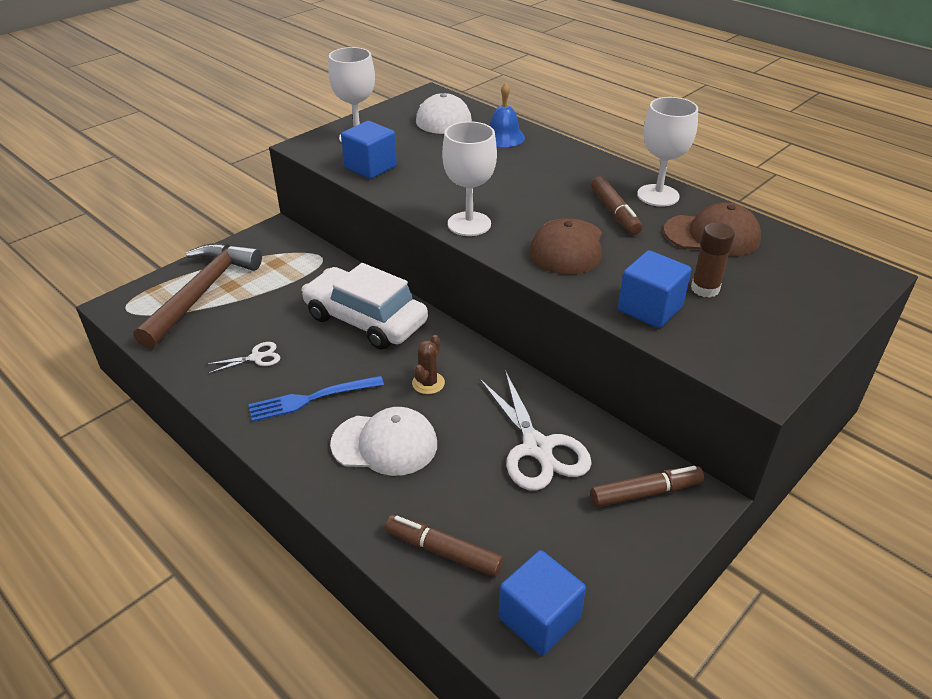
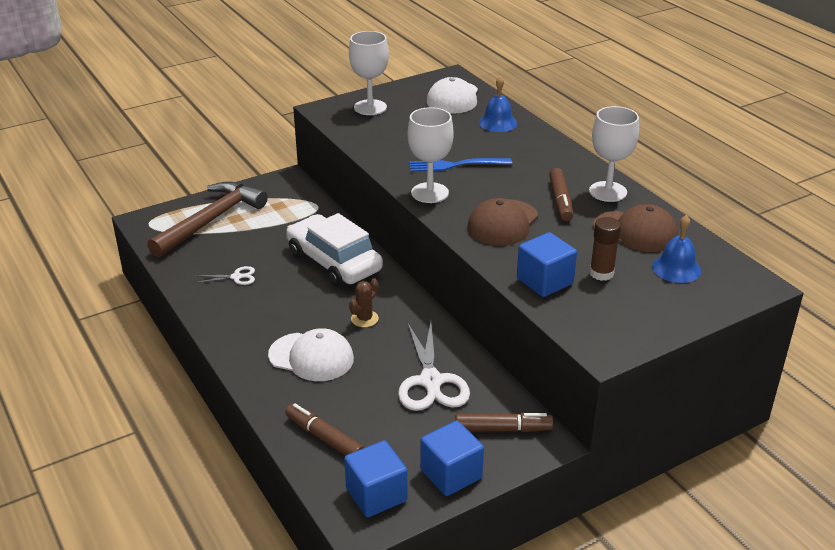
camera: 15 degrees right, 5 degrees down
(311, 399) = (267, 315): blue fork -> blue fork (455, 165)
(370, 167) = (370, 134): blue cube -> blue cube (451, 474)
(778, 270) = (676, 268): none -> blue bell

